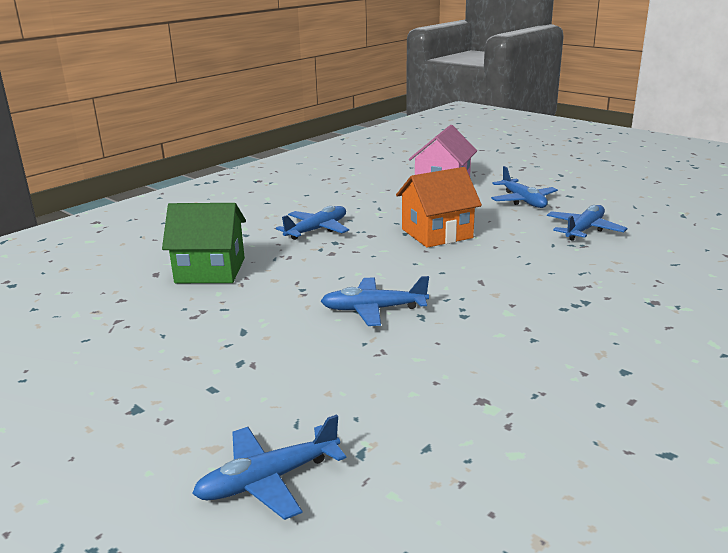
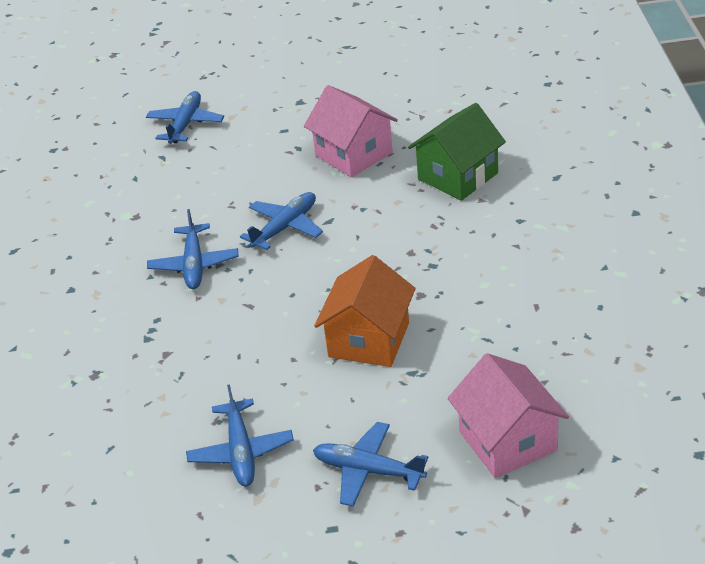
camera: 135 degrees right, 15 degrees up
(221, 326) = (353, 154): none -> pink house
(317, 230) = (477, 267): blue plane -> blue plane (194, 265)

